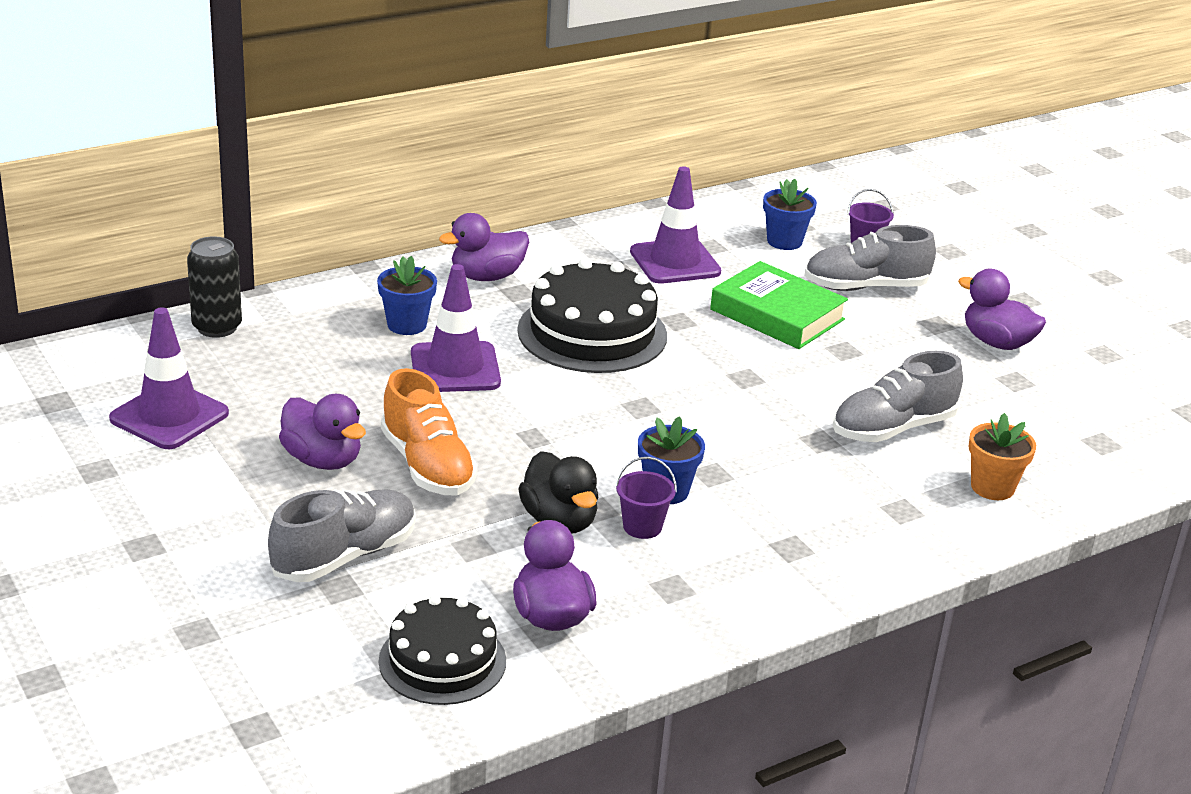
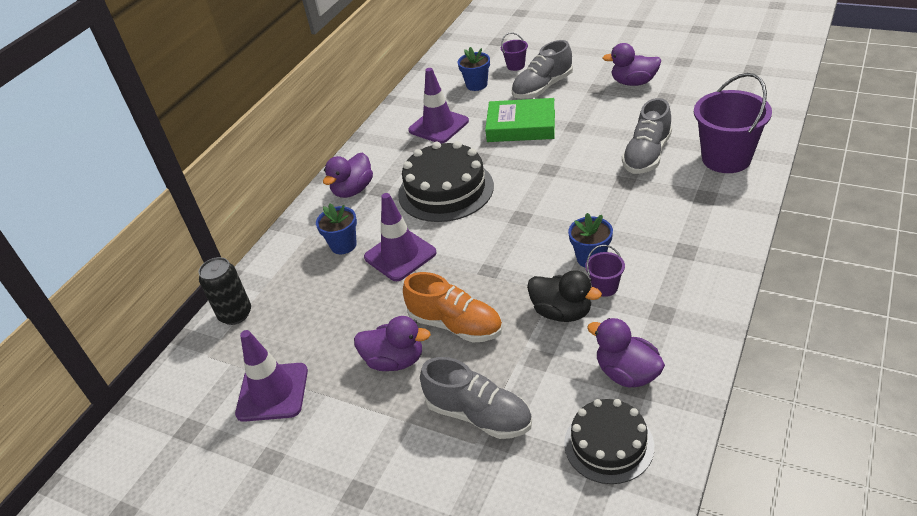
camera: 25 degrees left, 10 degrees up
(345, 556) = (479, 415): grey shoe -> grey shoe turned 105 degrees clockwise
(992, 487) = (726, 159): orange flower pot -> purple bucket

